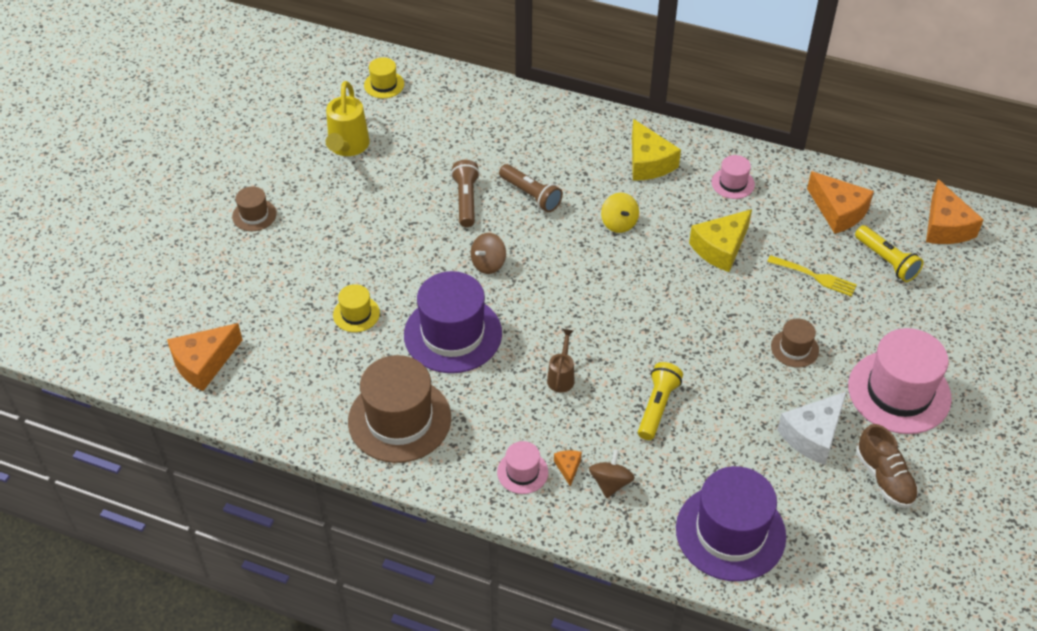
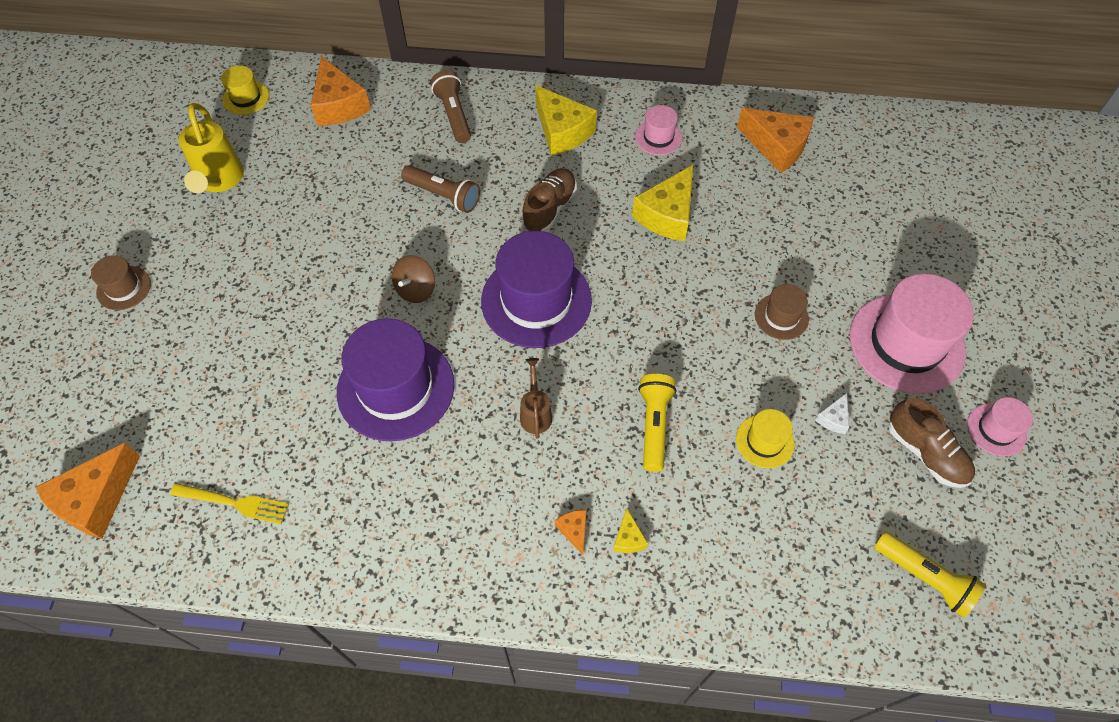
camera: 15 degrees left, 10 degrees up
(356, 314) = (274, 388): yellow hat -> yellow hat (764, 441)
(399, 419) = (358, 516): brown hat -> none
(466, 200) = (372, 217): brown flashlight -> brown flashlight (454, 115)
(522, 472) = (522, 550): pink hat -> pink hat (996, 429)
(610, 483) = (628, 538): brown spinning top -> yellow cheese
(619, 223) = (549, 209): yellow spinning top -> brown shoe
(730, 532) = (782, 567): purple hat -> purple hat (536, 300)
(813, 435) = (833, 418): white cheese -> white cheese, size x0.46
(815, 276) = (776, 226): yellow fork -> yellow fork (234, 503)
(886, 261) = (843, 192): yellow flashlight -> yellow flashlight (925, 578)
(945, 226) = (889, 141): orange cheese -> orange cheese (339, 105)

